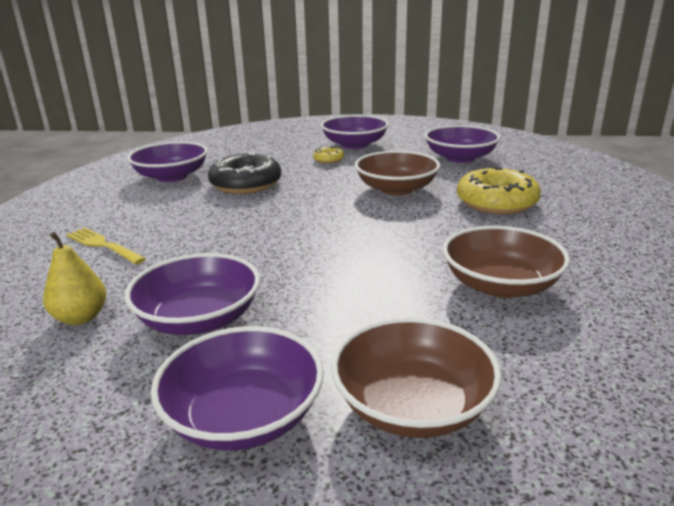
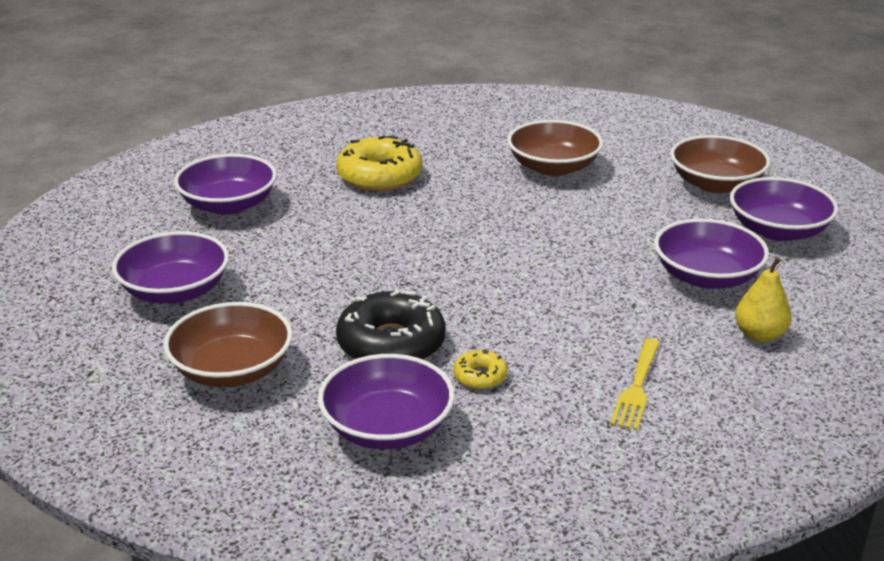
camera: 110 degrees left, 5 degrees up
(328, 160) = (260, 299): yellow donut -> yellow donut (480, 376)
(396, 189) = (363, 232): brown bowl -> brown bowl (232, 370)

